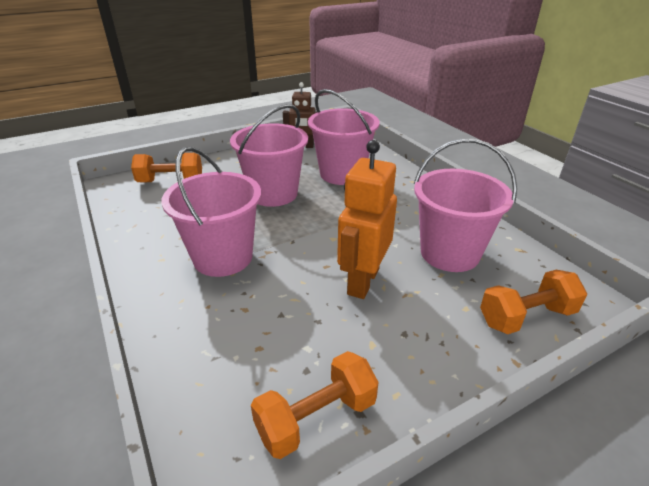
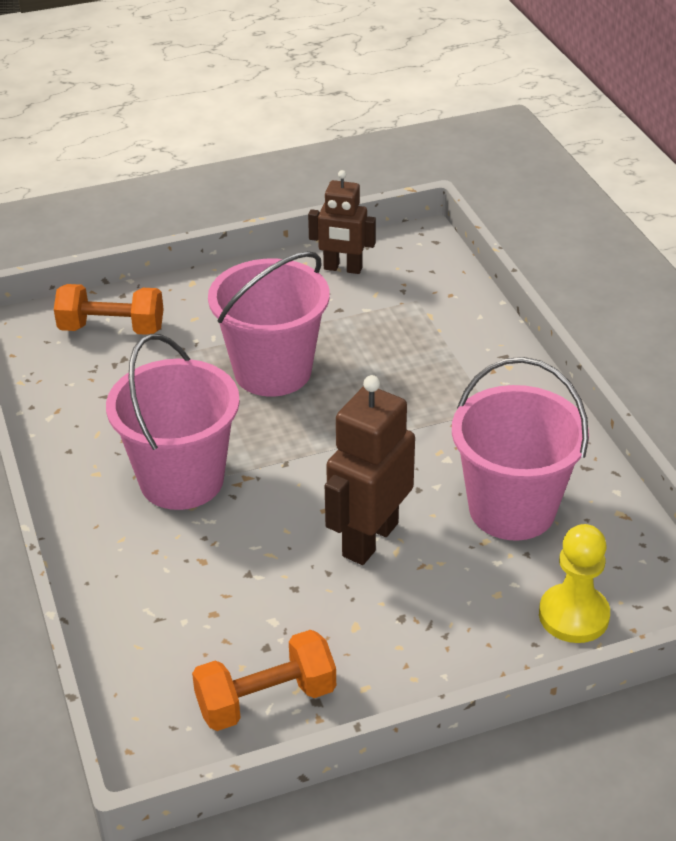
camera: 10 degrees right, 5 degrees up
(342, 174) = (394, 340): pink bucket -> none
(362, 281) = (369, 539): orange robot -> brown robot
(526, 317) = (573, 615): orange dumbbell -> yellow pawn

